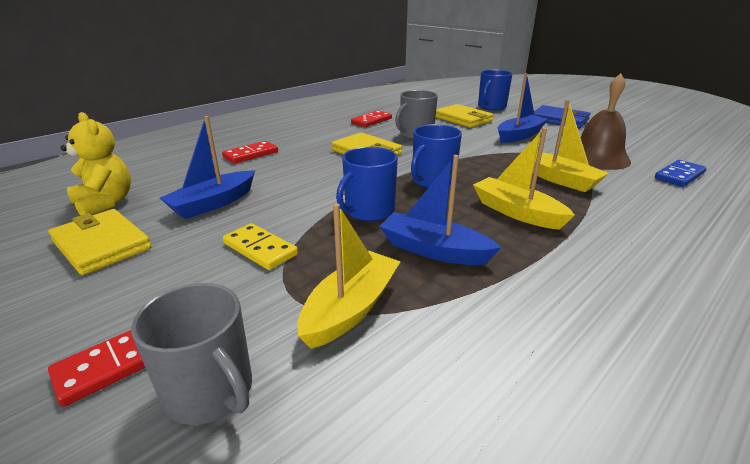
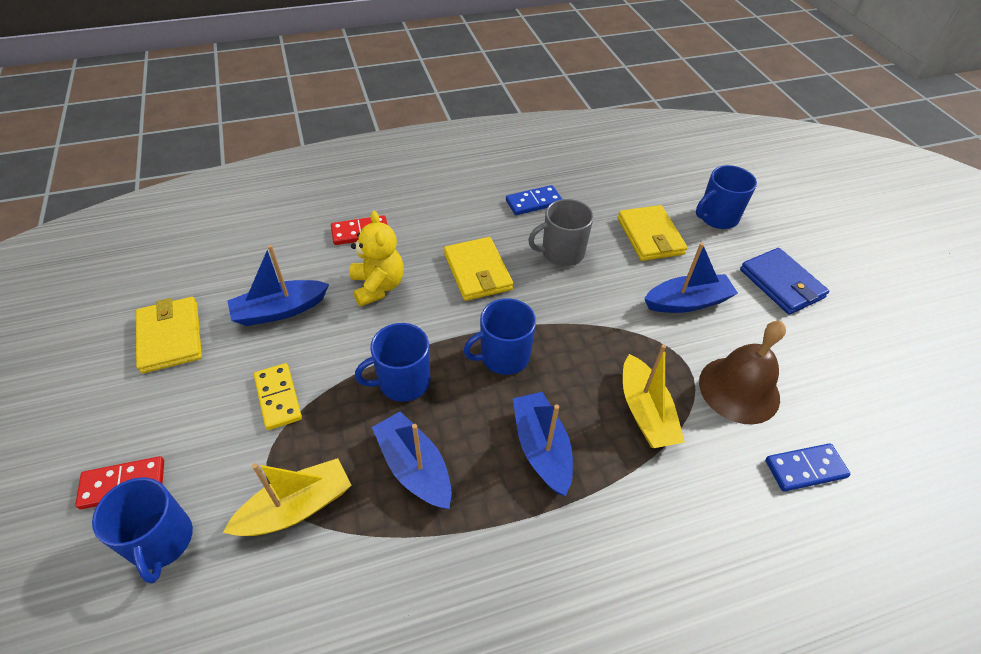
camera: 25 degrees right, 20 degrees up
(105, 203) = (198, 273): yellow teddy bear -> yellow teddy bear (378, 286)
(210, 391) = (161, 541): grey mug -> blue mug
(371, 121) = (533, 202): red domino -> blue domino
(517, 212) = (541, 448): yellow boat -> blue boat

